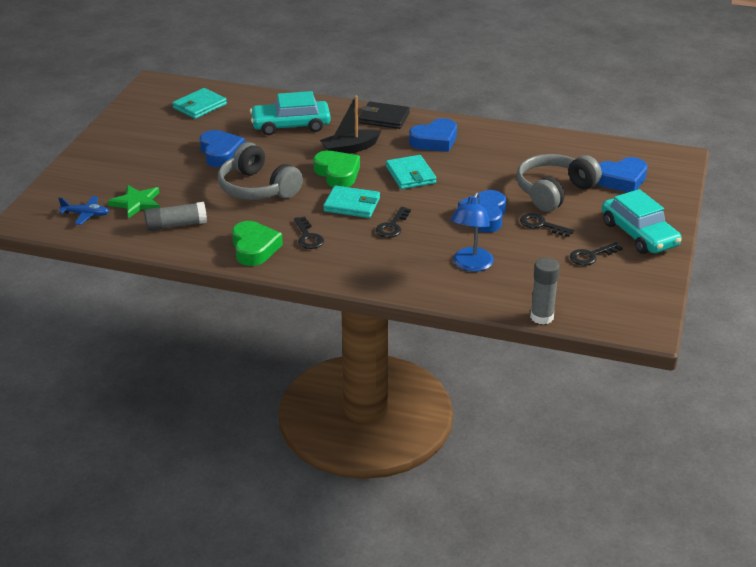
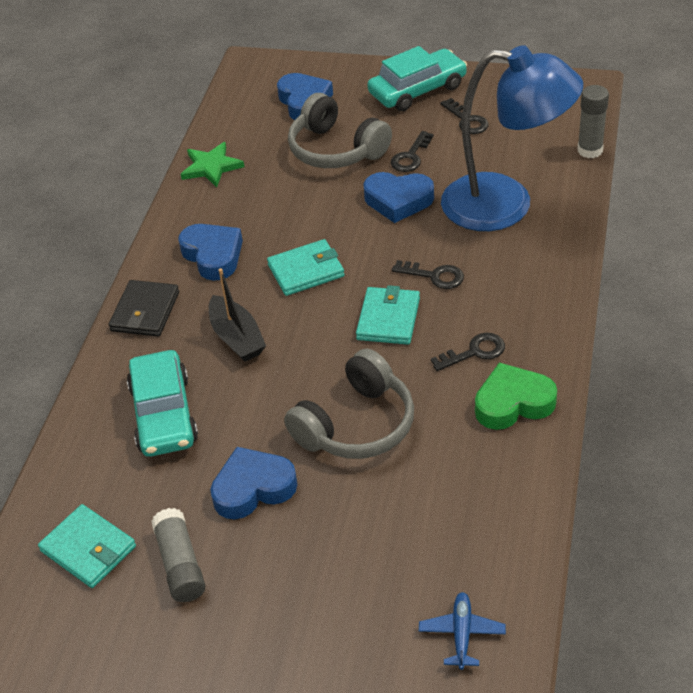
camera: 90 degrees left, 10 degrees up
(136, 203) = (417, 569): green star -> green star (211, 167)
(176, 225) = (471, 504): grey glue stick -> grey glue stick (180, 564)
(337, 173) = (307, 343): green heart -> none
(470, 265) = (505, 205): blue lamp -> blue lamp, size x1.85

